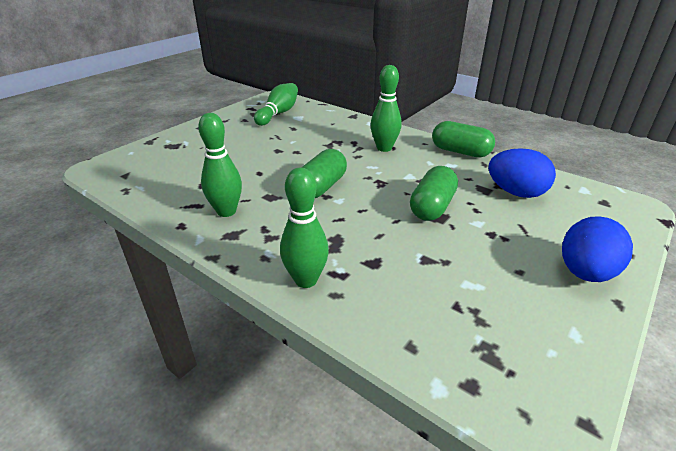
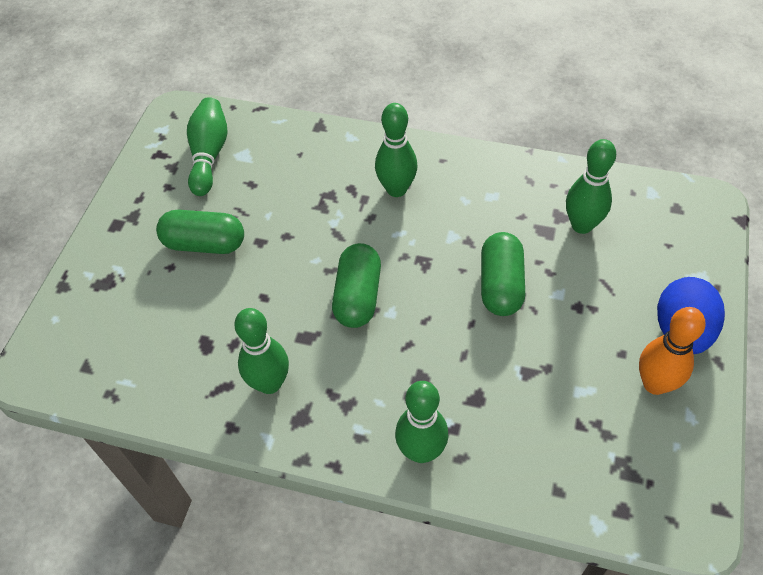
camera: 20 degrees left, 20 degrees up
(460, 152) = (493, 165): green capsule -> green capsule (204, 244)
(516, 193) = (582, 225): blue egg -> green bowling pin
(545, 300) = (655, 384): none -> orange bowling pin

